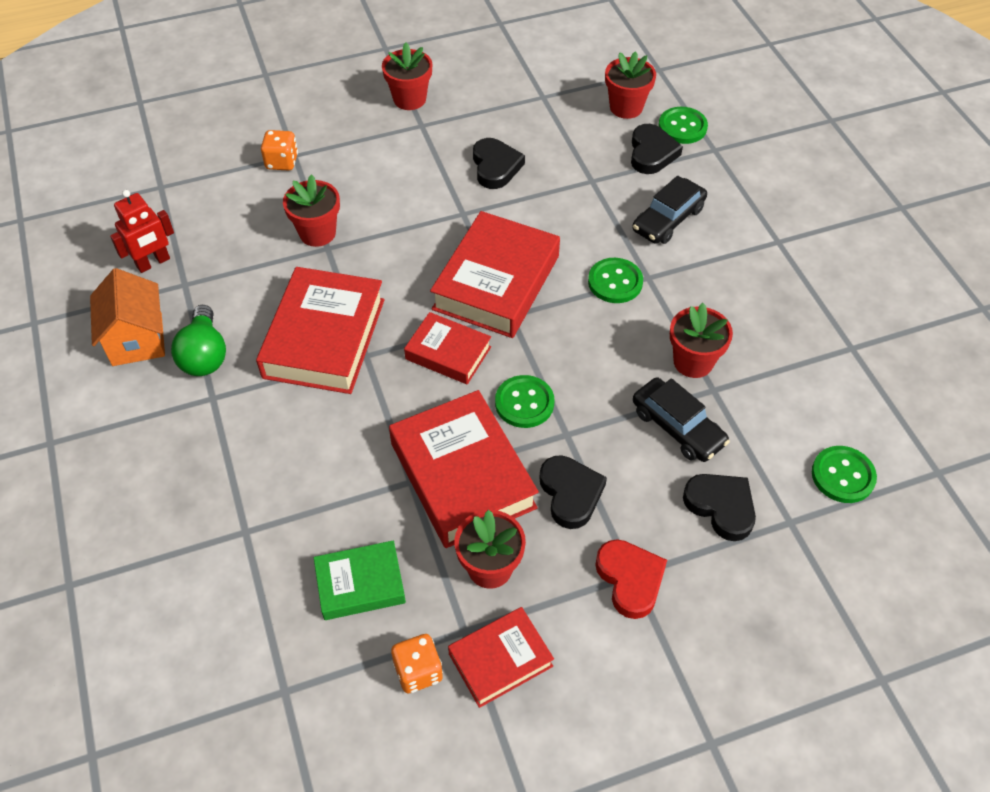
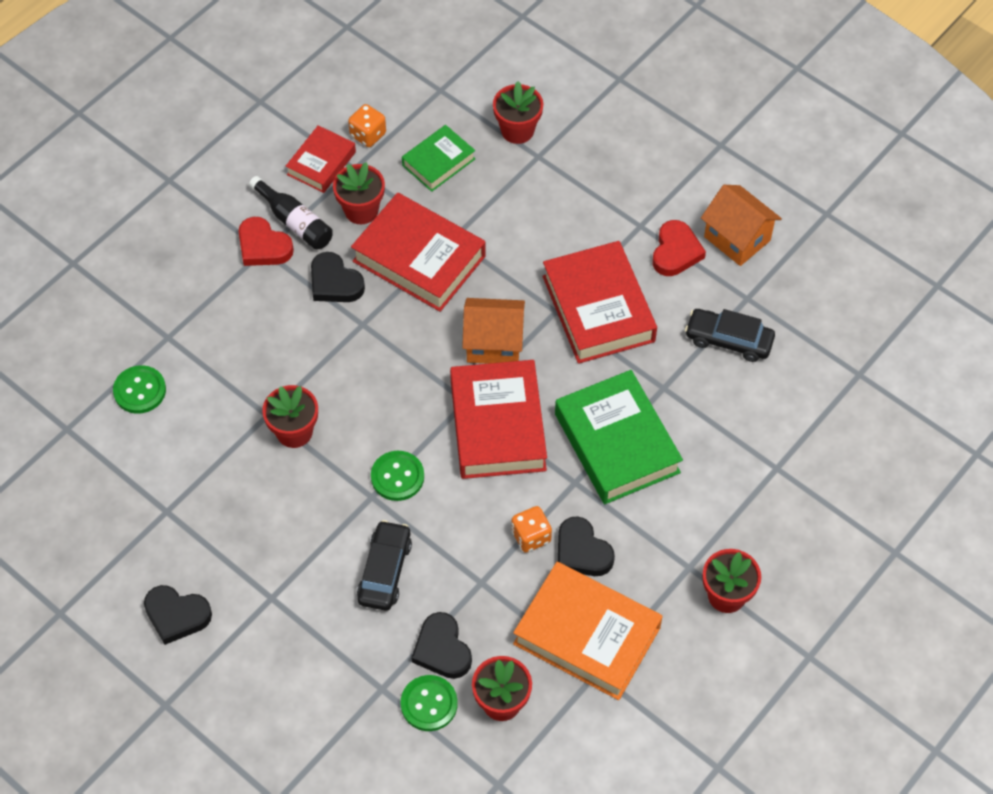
camera: 150 degrees right, 5 degrees up
(153, 263) = (790, 303): red robot -> none
(204, 355) = (676, 252): green light bulb -> red heart
(282, 162) = (780, 454): orange dice -> orange dice (531, 536)
(317, 233) = (683, 397): red flower pot -> red flower pot (517, 130)
(404, 225) = (617, 443): none -> green book
(448, 353) = (493, 344): red book -> orange house
(524, 403) = (408, 332): green button -> none
(533, 118) = (586, 636): none -> orange book
(576, 593) = (295, 222): none -> black bottle
(677, 427) = (281, 369): black car -> black car (728, 340)
(721, 507) = (222, 324): black heart -> black heart (176, 615)

